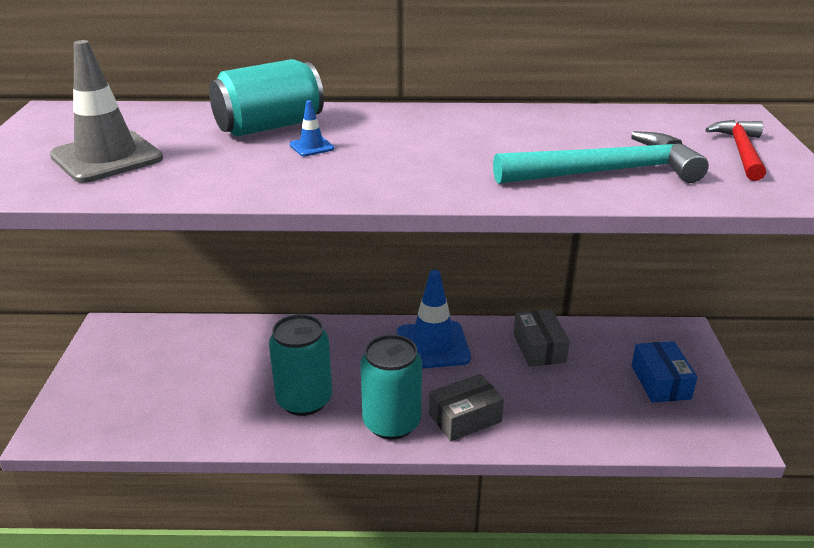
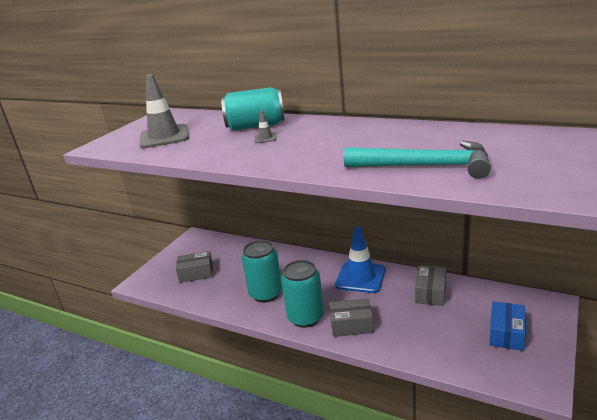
camera: 30 degrees right, 5 degrees down
(157, 392) = (196, 273): none -> grey box
(311, 147) = (265, 138): blue traffic cone -> grey traffic cone
(741, 151) = (546, 161): red hammer -> none

